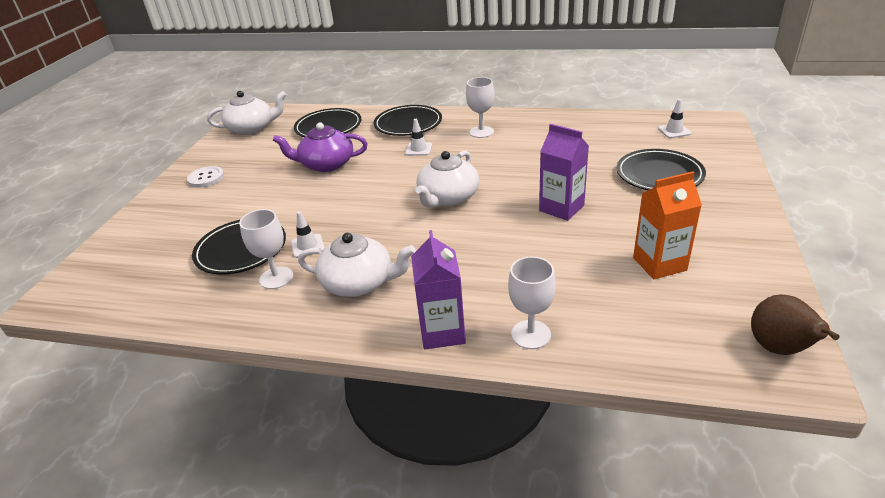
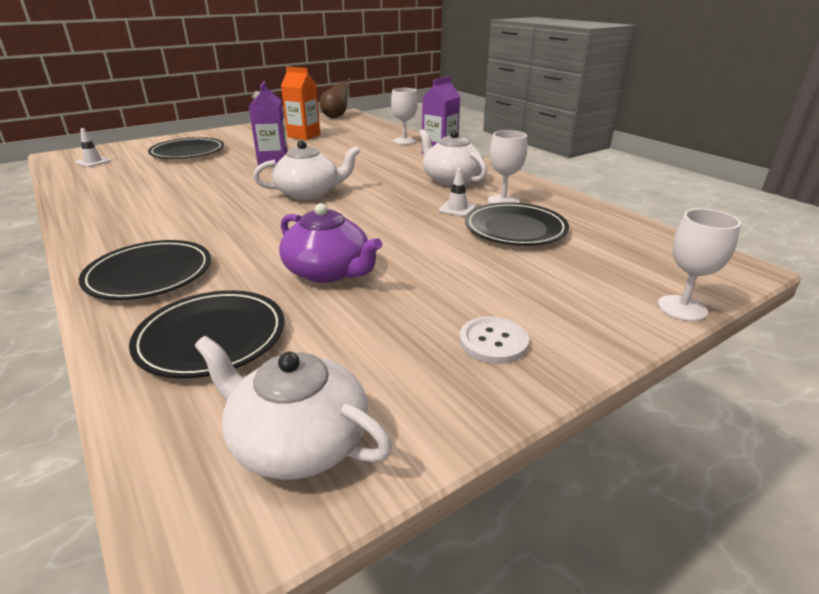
camera: 140 degrees left, 5 degrees down
(418, 149) = (226, 237): white traffic cone -> none
(481, 132) = (147, 224): white goblet -> white goblet (682, 308)

